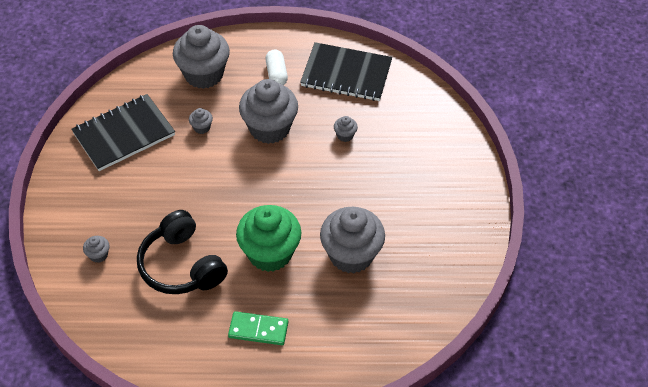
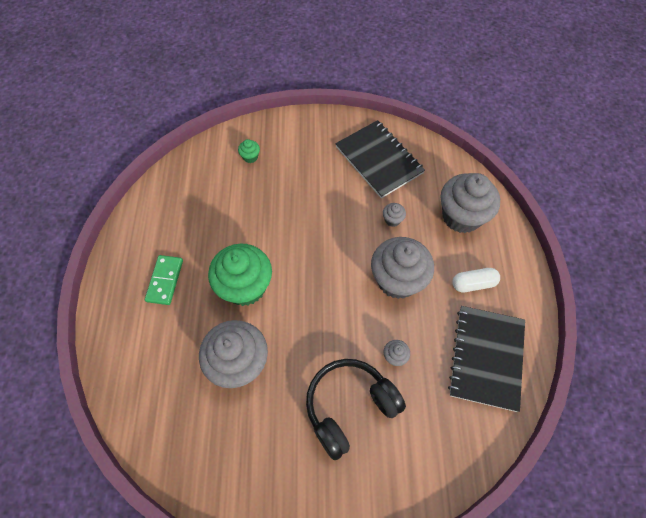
camera: 90 degrees right, 10 degrees up
(98, 255) = (250, 157): grey cupcake -> green cupcake
(182, 265) = (236, 216): black headphones -> black headphones (349, 407)

